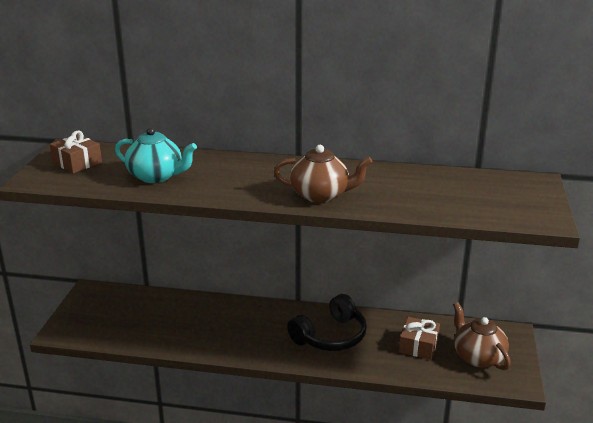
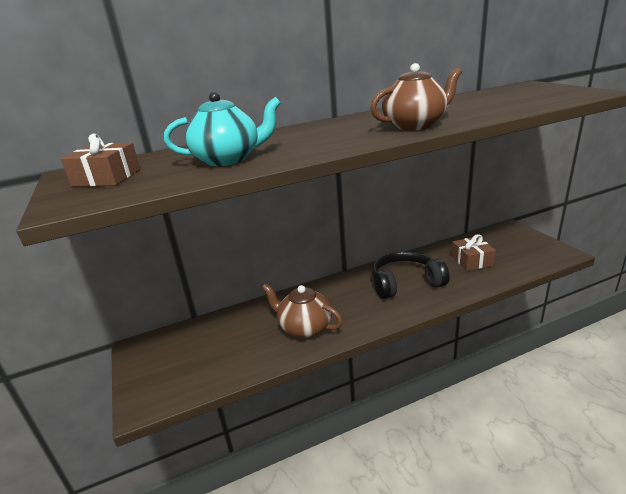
camera: 30 degrees left, 0 degrees up
(331, 336) = (405, 283): black headphones -> black headphones turned 120 degrees counterclockwise
(478, 357) = (516, 250): brown teapot -> brown teapot (304, 327)

